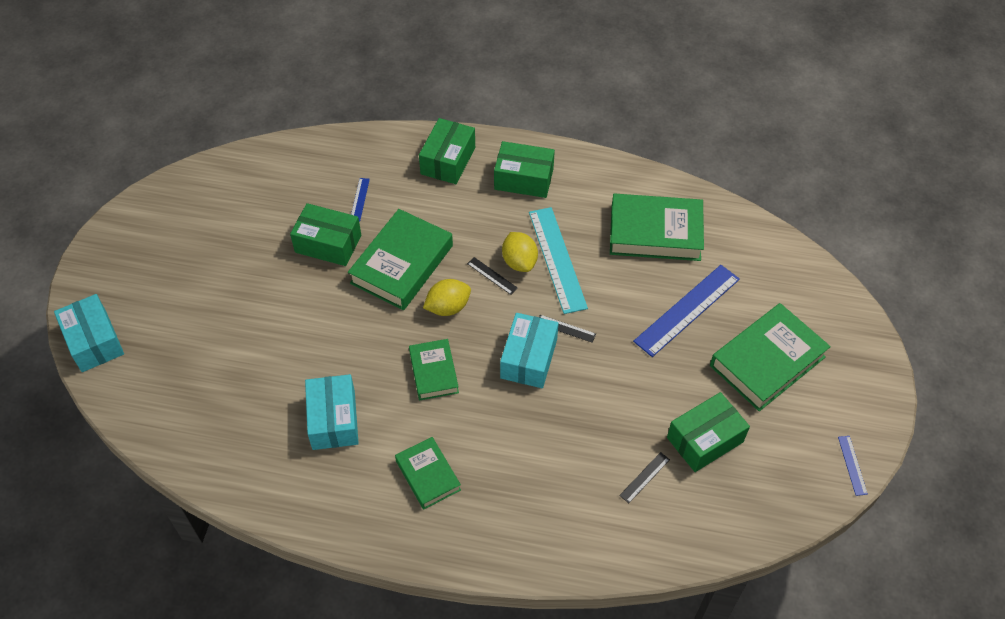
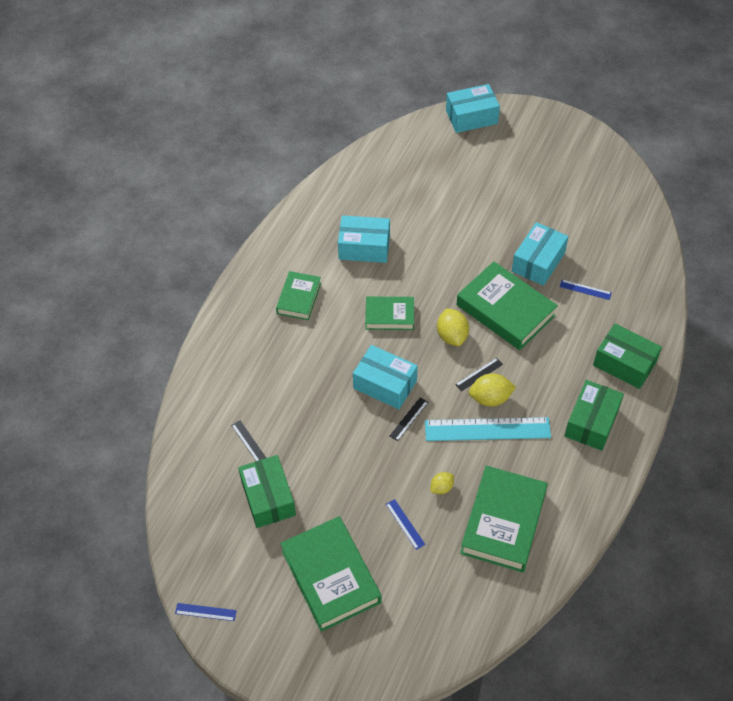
camera: 105 degrees right, 0 degrees up
(328, 244) = (538, 262): green box -> turquoise box
(428, 475) = (299, 298): green book -> green book turned 60 degrees counterclockwise
(636, 286) = (441, 488): none -> yellow lemon
(687, 310) = (405, 524): blue ruler -> blue ruler, size x0.44

